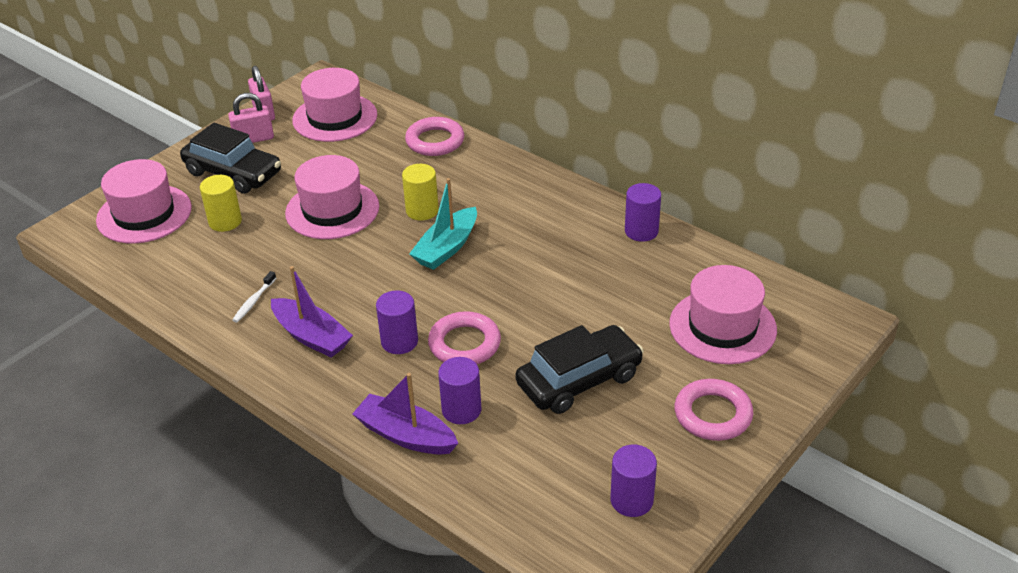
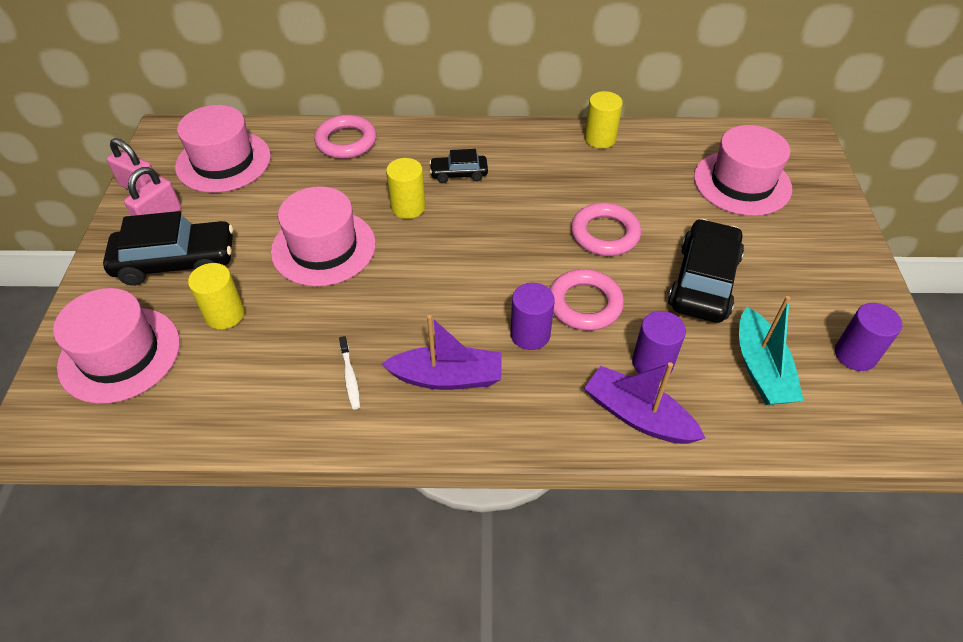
camera: 40 degrees left, 10 degrees up
(406, 435) = (638, 415): purple boat -> purple boat turned 45 degrees clockwise
(446, 248) = (469, 229): turquoise boat -> turquoise boat (761, 369)
(489, 204) = (459, 174): none -> black car
(641, 231) = (600, 139): purple cylinder -> yellow cylinder
(712, 414) = (818, 253): pink ring -> pink ring (605, 234)

